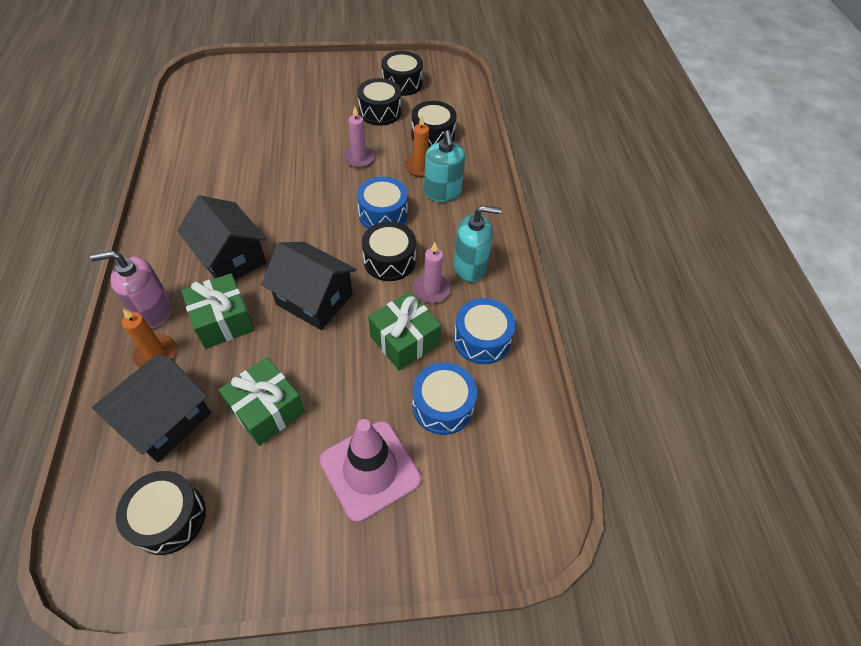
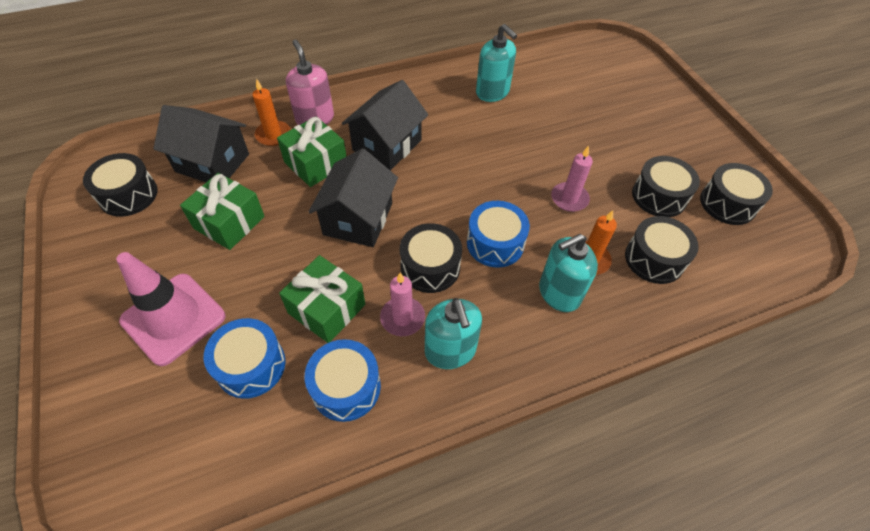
camera: 75 degrees right, 0 degrees up
(208, 165) = (492, 92): none -> turquoise soap dispenser

